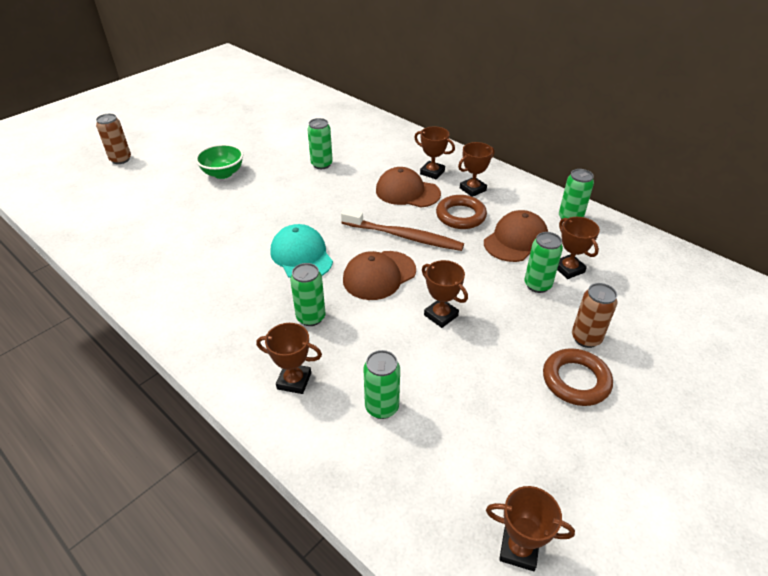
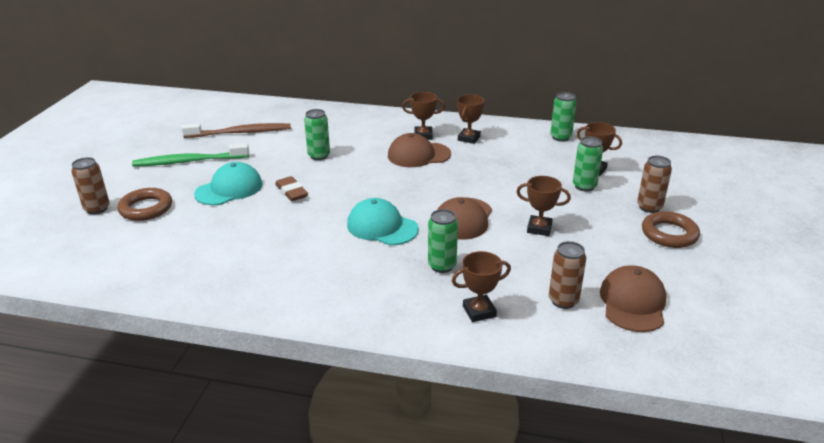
camera: 30 degrees left, 10 degrees down
(220, 137) = (189, 161): none -> green toothbrush
(223, 173) = (229, 189): green bowl -> turquoise cap
(265, 193) = (291, 192): none -> brown eraser
(382, 407) = (563, 301): green can -> brown can
(404, 236) = (452, 186): brown toothbrush -> brown toothbrush (240, 133)
(460, 216) = (480, 159): brown ring -> brown ring (146, 208)
(516, 240) = (538, 163): brown cap -> brown cap (633, 302)
(519, 549) = (736, 339): brown trophy -> none

